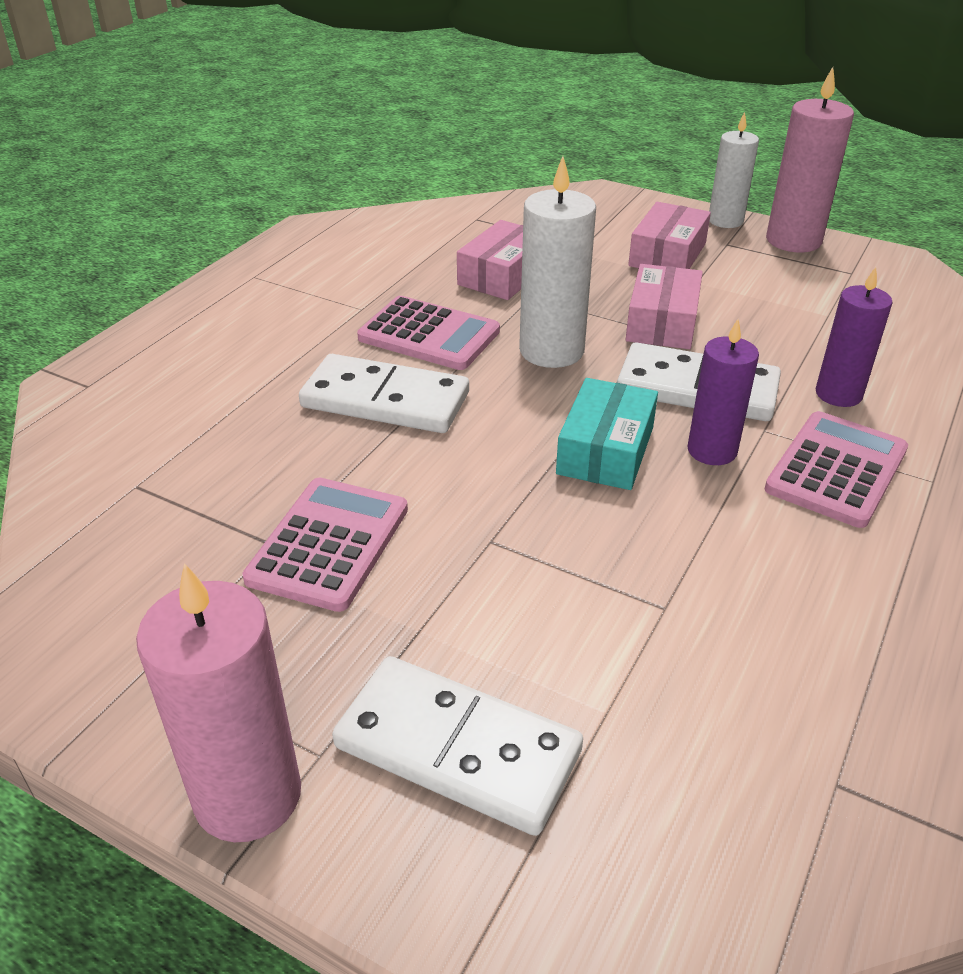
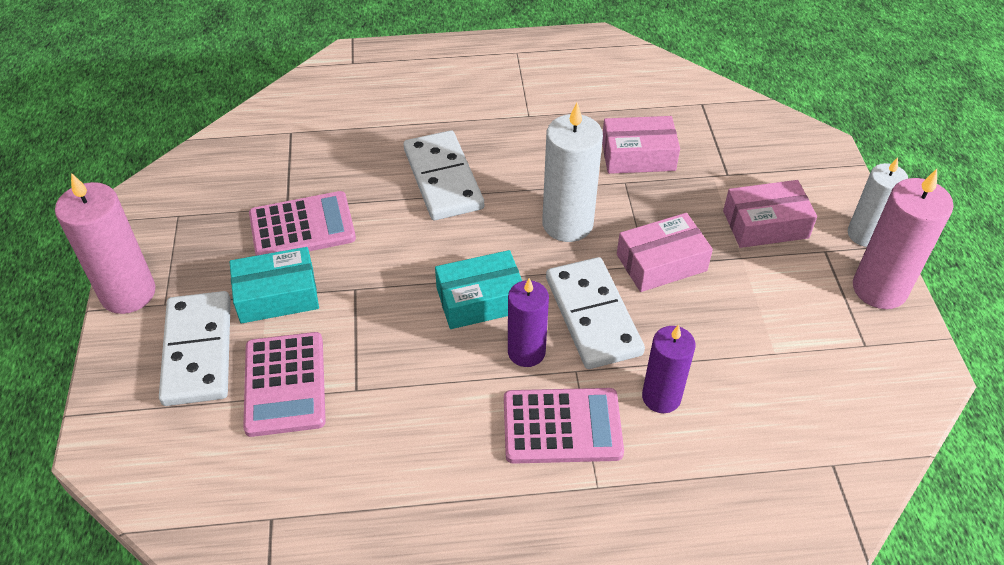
camera: 55 degrees right, 10 degrees up
(429, 335) = (529, 160): pink calculator -> pink calculator (285, 384)
(430, 617) = (277, 295): none -> turquoise box

